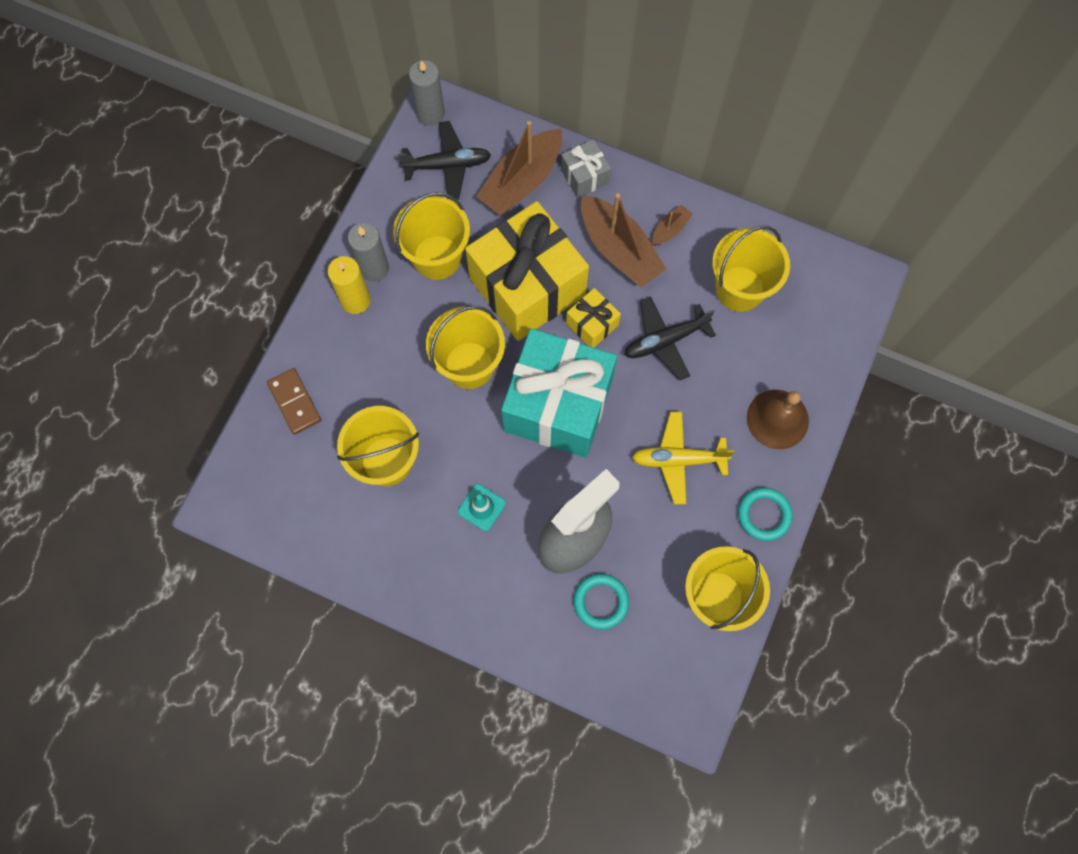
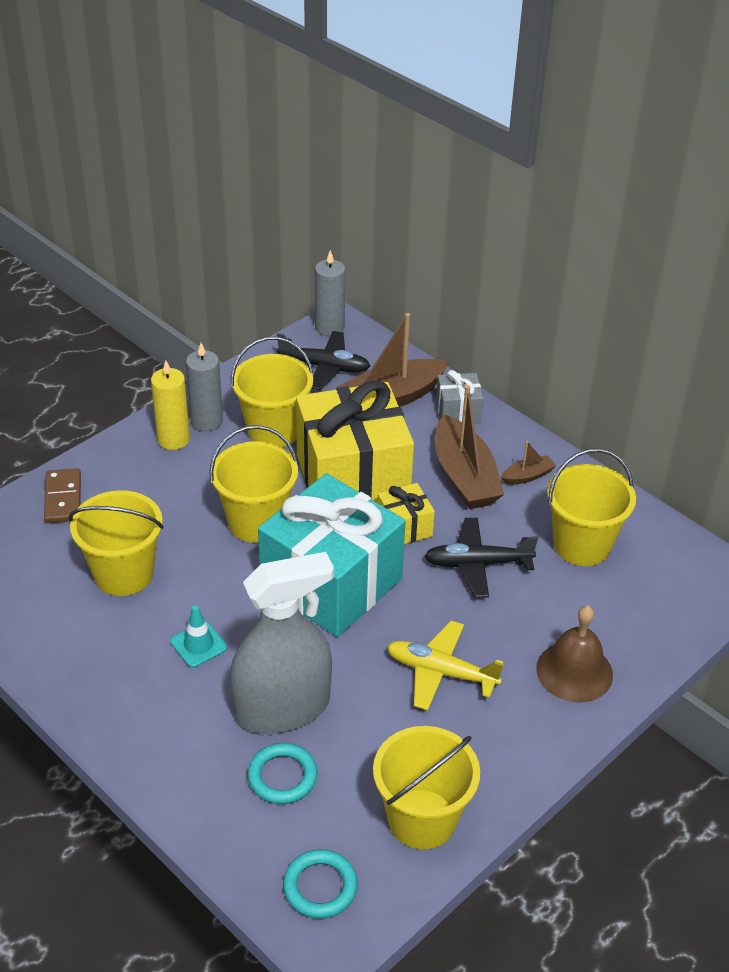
camera: 20 degrees right, 30 degrees down
(764, 515) = (517, 757): turquoise ring -> turquoise ring (320, 887)

